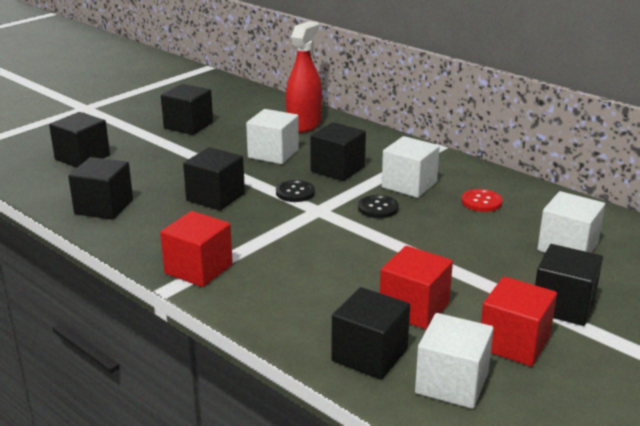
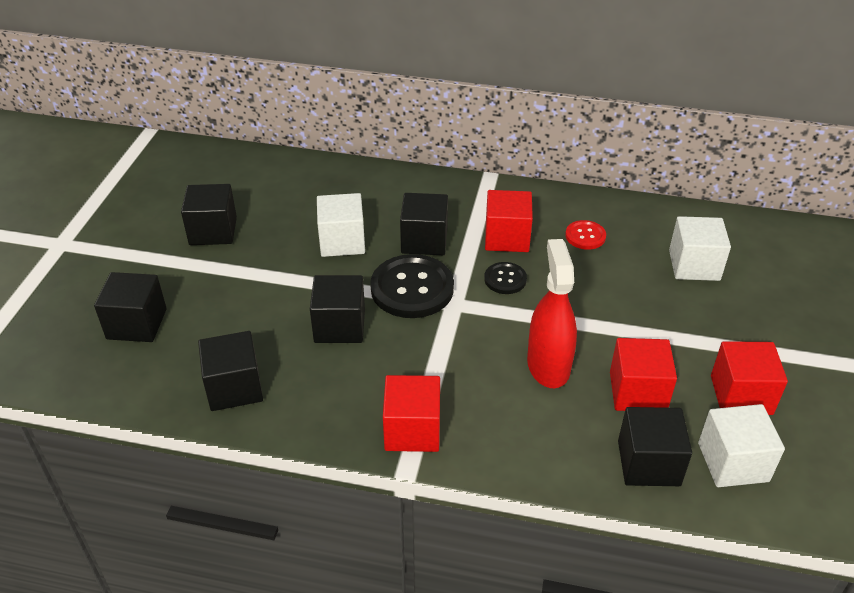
camera: 30 degrees left, 15 degrees up
(295, 192) = (412, 288): black button -> black button, size x1.94
(304, 124) = (336, 188): red spray bottle -> red spray bottle (548, 365)
(409, 185) = (507, 237): white cube -> red cube
(563, 306) = (742, 336): black cube -> none

